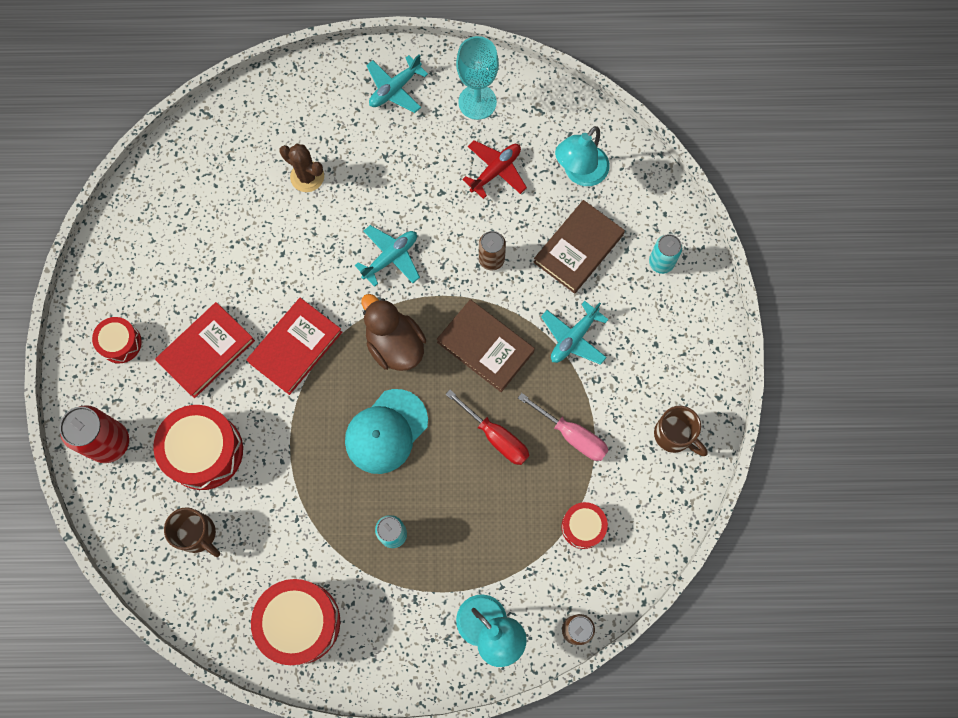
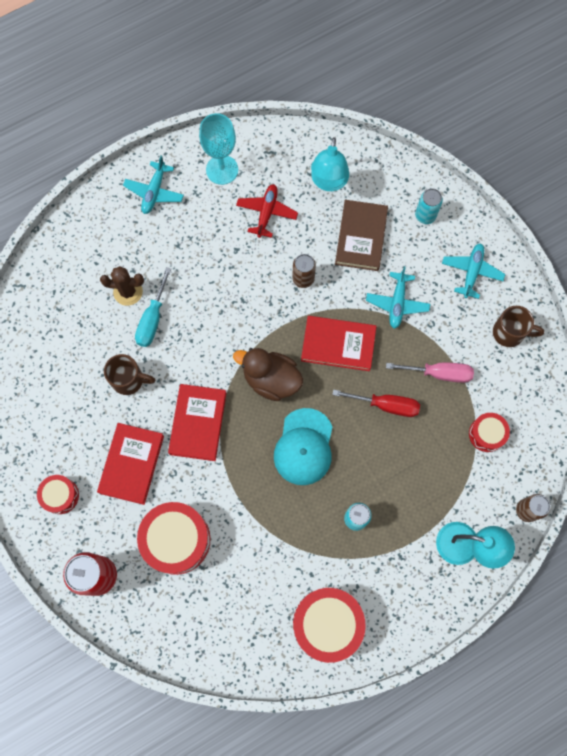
camera: 30 degrees left, 0 degrees up
(198, 534) = (210, 604): brown mug -> brown mug (129, 380)
(315, 217) = (153, 319): none -> turquoise screwdriver
(390, 257) = (228, 318): turquoise plane -> turquoise plane (471, 272)
(485, 347) = (338, 344): brown book -> red book

